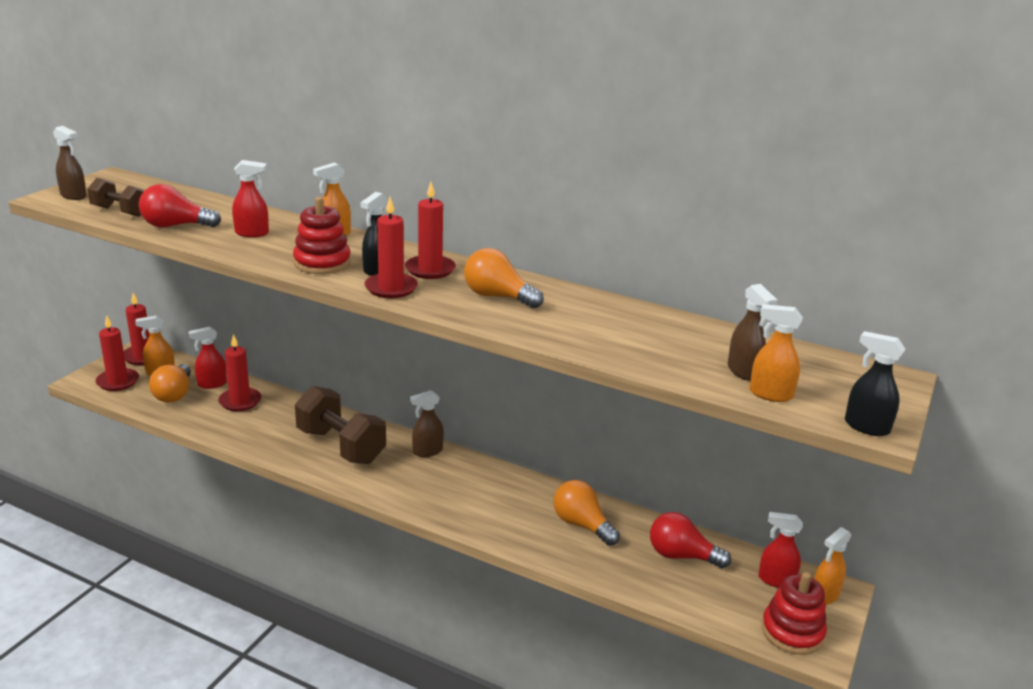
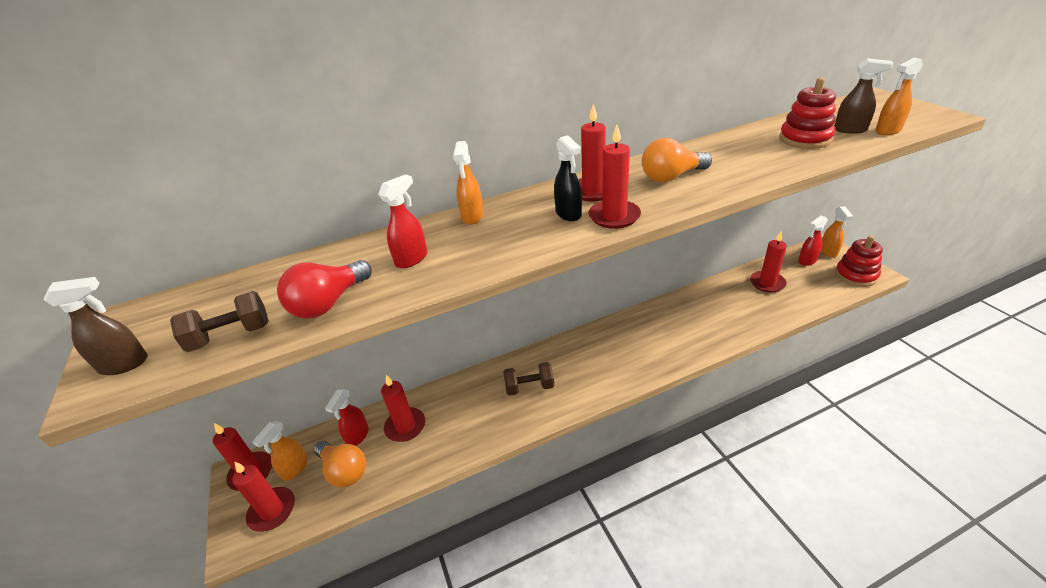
camera: 45 degrees left, 10 degrees up
(322, 263) = (526, 237): red stacking toy -> red stacking toy (805, 139)
(341, 446) = (529, 387): brown dumbbell -> brown dumbbell, size x0.57
(427, 451) = (576, 343): brown spray bottle -> none
(582, 525) = (712, 308): orange light bulb -> none
(681, 556) = (767, 283): red light bulb -> red candle
(866, 427) = (941, 118): black spray bottle -> none

